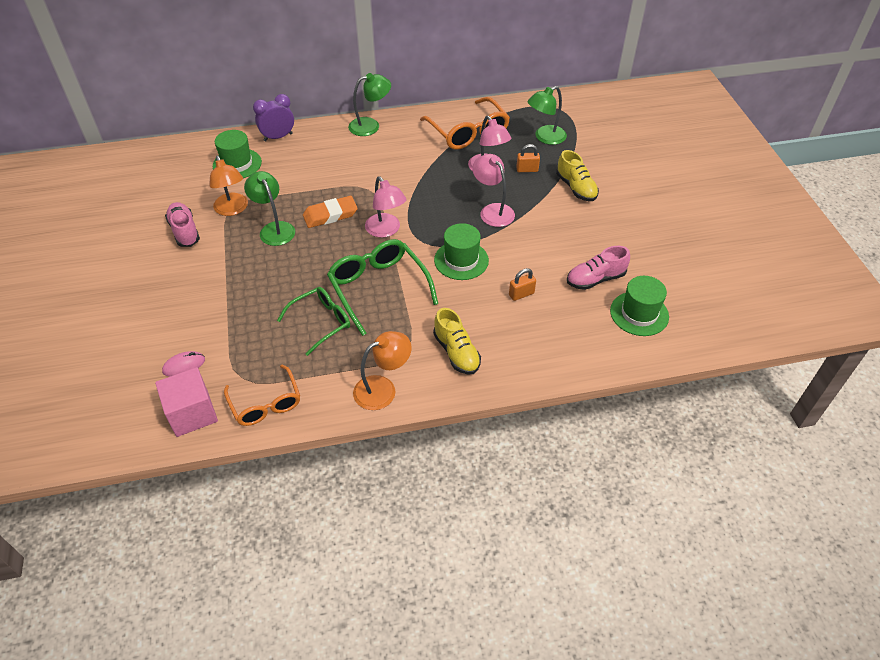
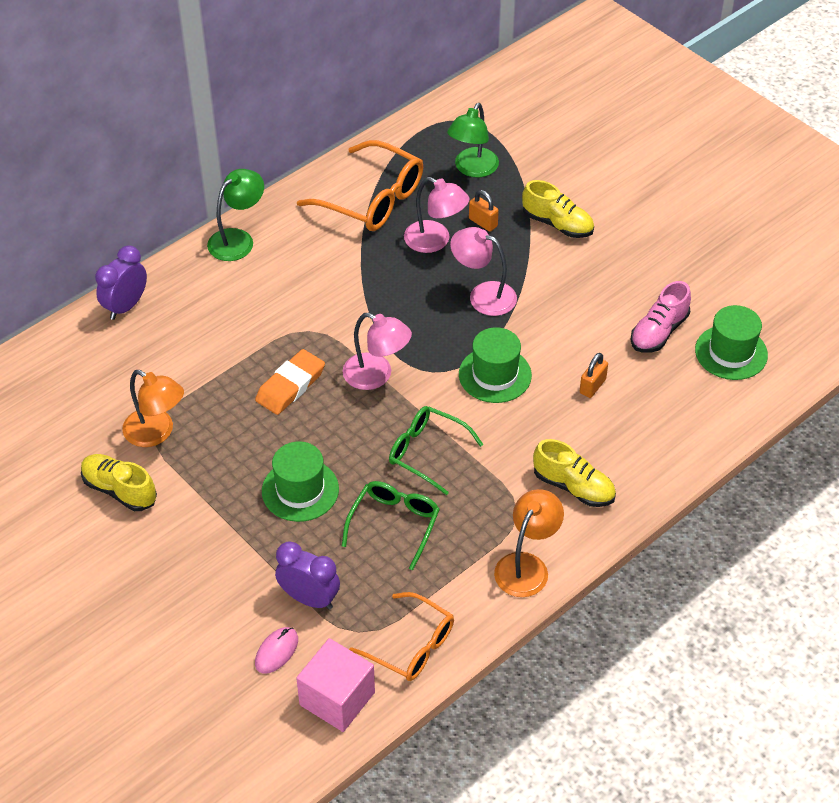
camera: 30 degrees left, 0 degrees up
(184, 231) = (119, 490): pink shoe -> yellow shoe
(231, 343) = (309, 598): none -> purple clock
(237, 164) = (104, 368): green hat -> green hat (300, 490)
(274, 229) = (234, 435): green lamp -> none
(378, 288) = (427, 452): green glasses -> green glasses, size x0.66
(527, 169) = (483, 222): orange padlock -> orange padlock turned 75 degrees clockwise

